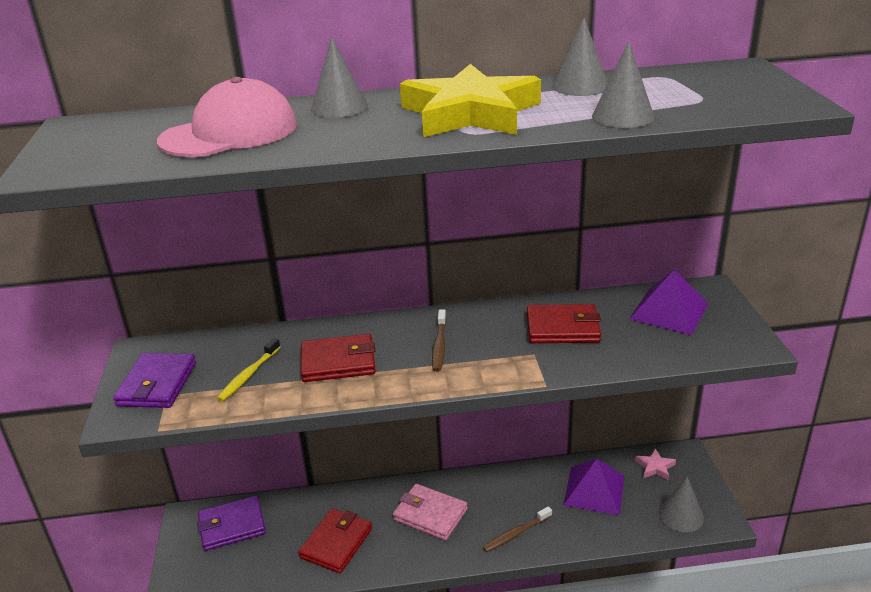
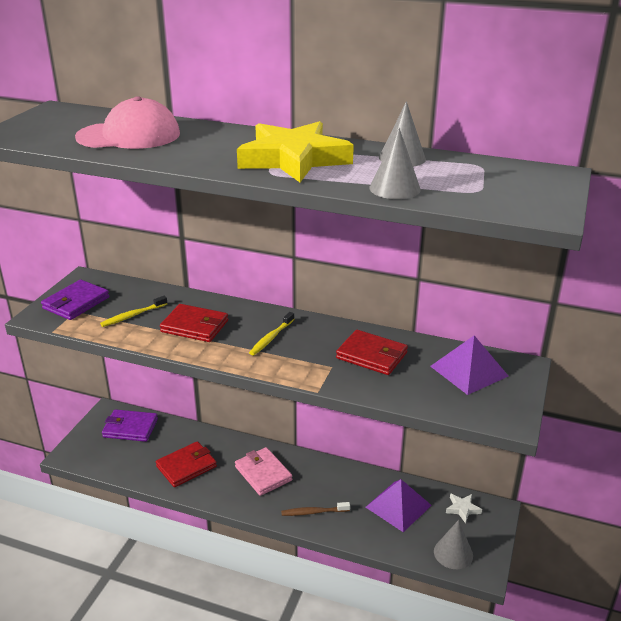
camera: 25 degrees right, 0 degrees up
(339, 107) = (217, 134): grey cone -> none
(439, 345) = (271, 338): brown toothbrush -> yellow toothbrush
(655, 467) = (462, 509): pink star -> white star

